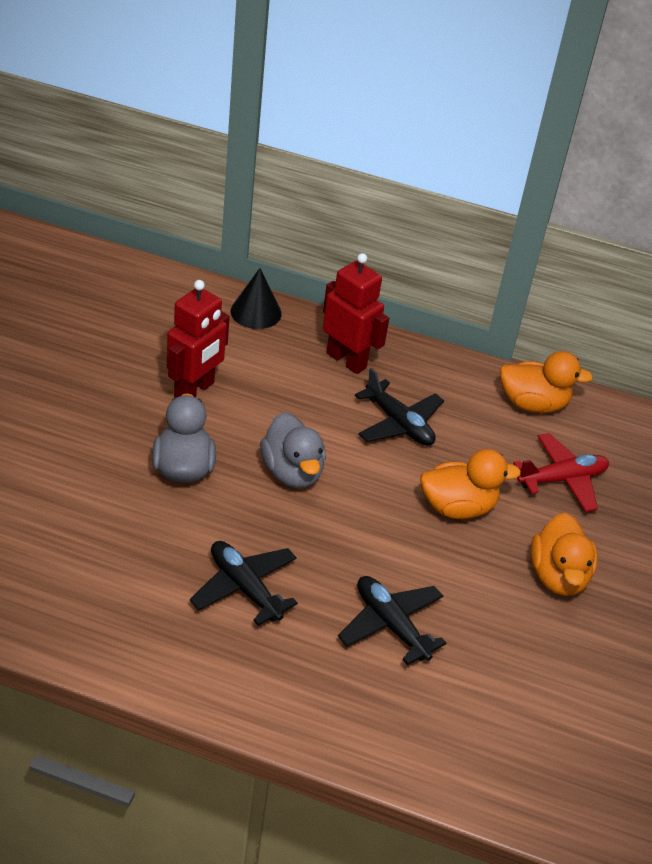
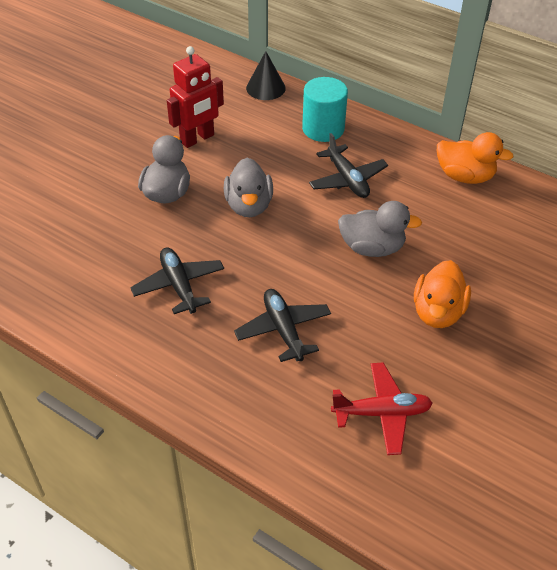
camera: 20 degrees right, 5 degrees up
(346, 360) = (323, 129): red robot -> turquoise cylinder
(457, 507) = (372, 248): orange duck -> grey duck
(562, 479) = (469, 237): red plane -> red plane (382, 413)

